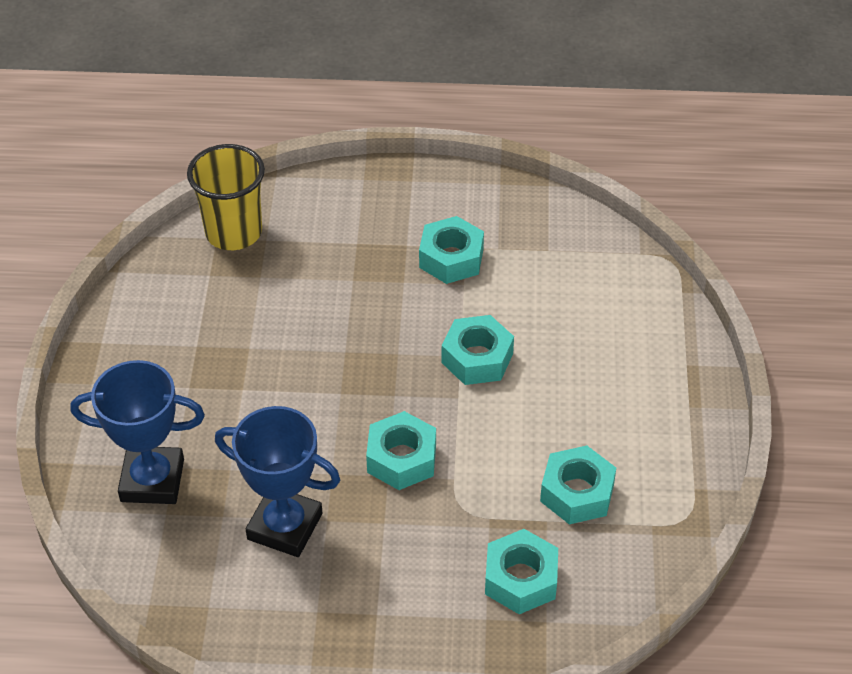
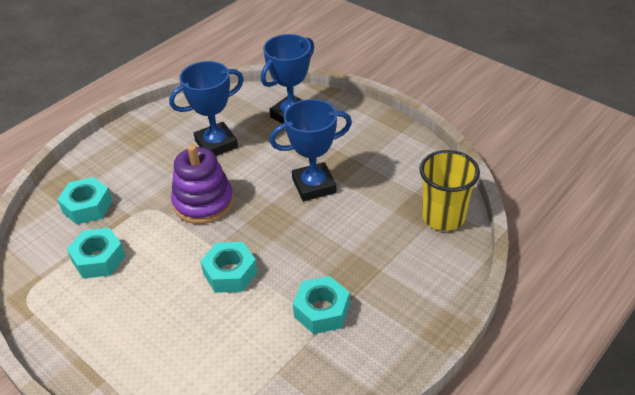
camera: 130 degrees right, 5 degrees down
(278, 369) = (314, 186): none -> blue trophy
(401, 458) = (203, 202): turquoise nut -> purple stacking toy

